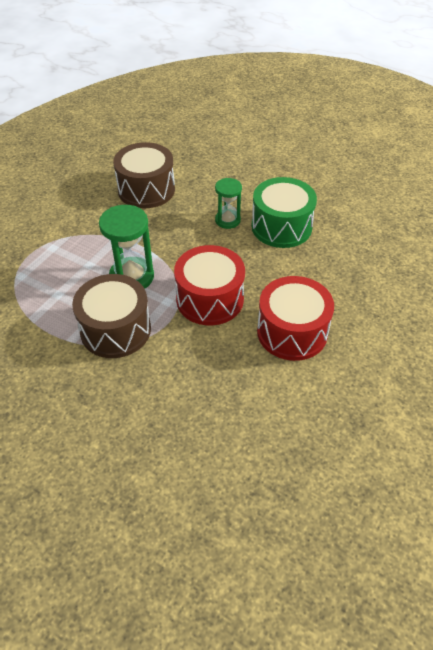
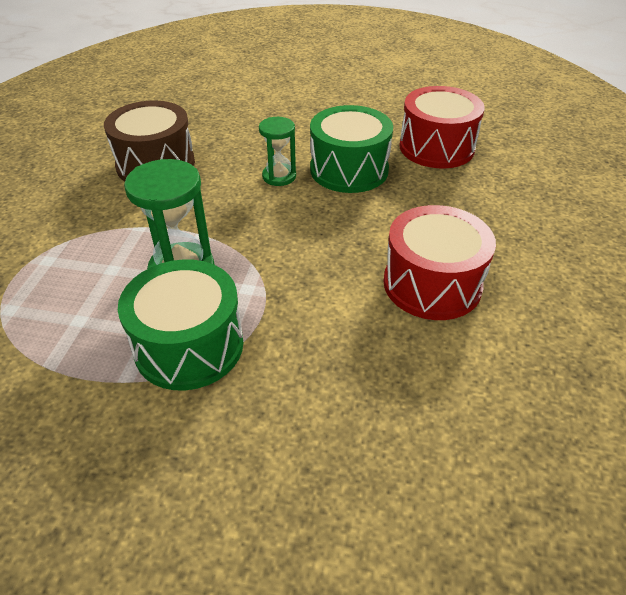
camera: 20 degrees left, 5 degrees down
(115, 330) = (189, 346): brown drum -> green drum
(210, 299) = (304, 272): red drum -> red drum (436, 147)

